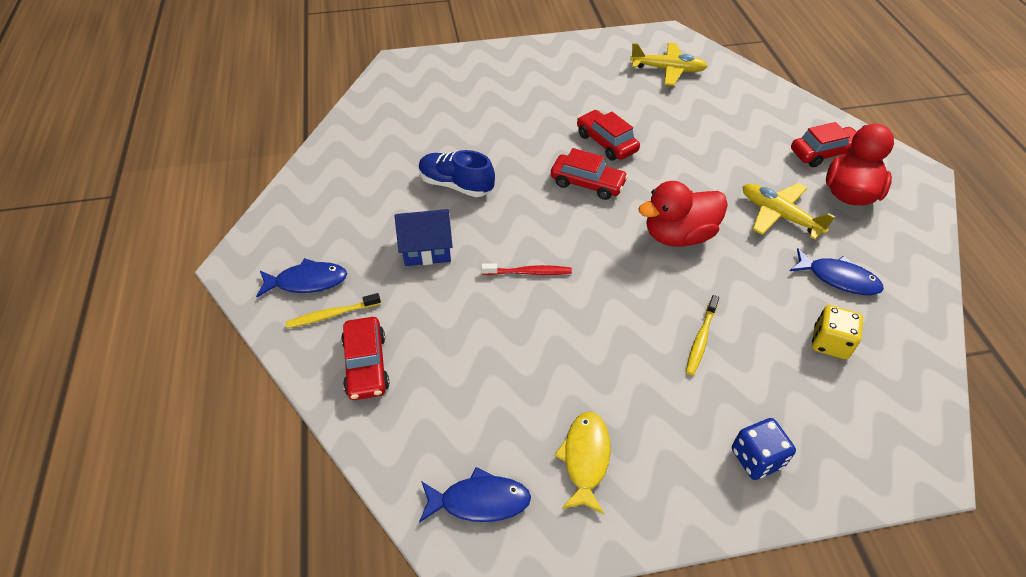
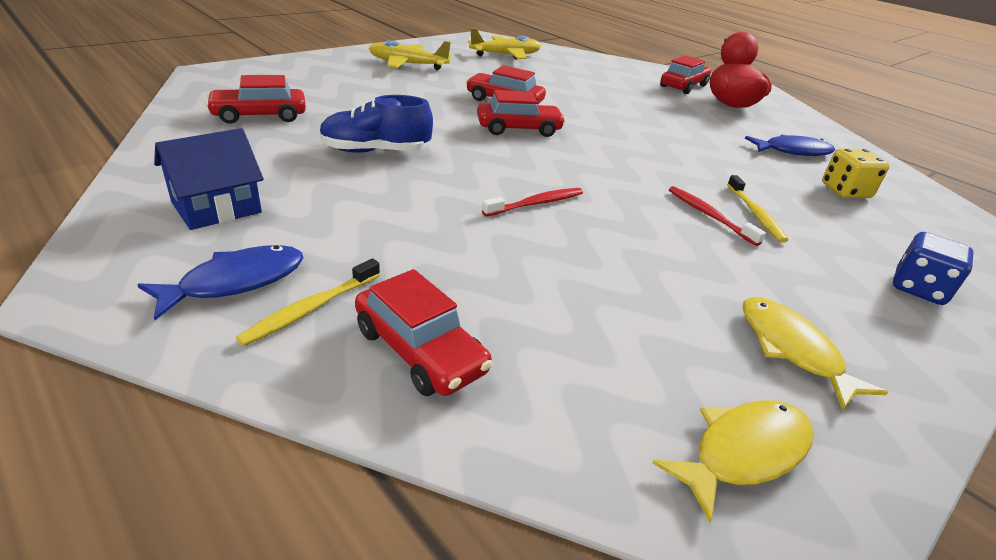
camera: 35 degrees left, 15 degrees down
(403, 125) = (259, 116): none -> red car
(426, 248) = (392, 209): blue house -> blue house (216, 207)
(479, 501) = (743, 452): blue fish -> yellow fish
(657, 327) = (709, 215): none -> red toothbrush
(678, 235) = (642, 149): red duck -> none
(779, 215) = (701, 123): yellow plane -> yellow plane (407, 64)

